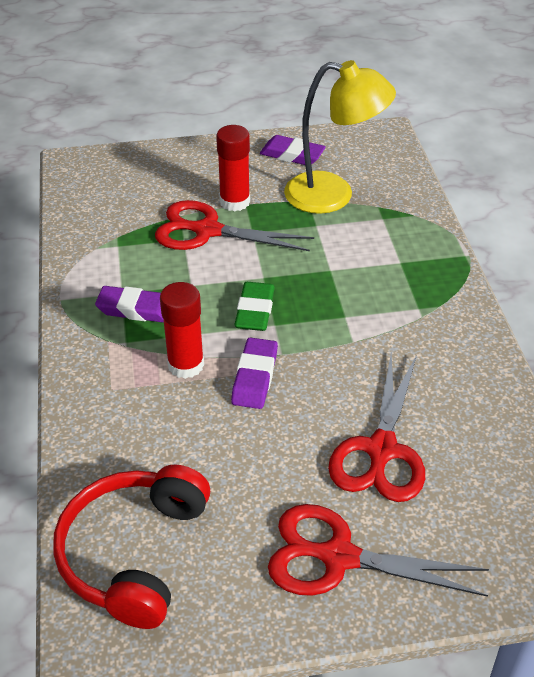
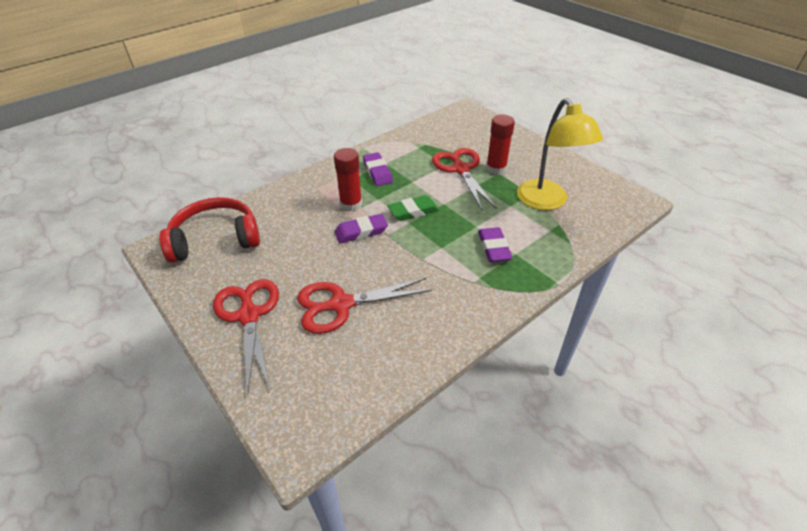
camera: 60 degrees right, 0 degrees up
(292, 155) = (564, 172): purple eraser -> purple eraser (494, 248)

